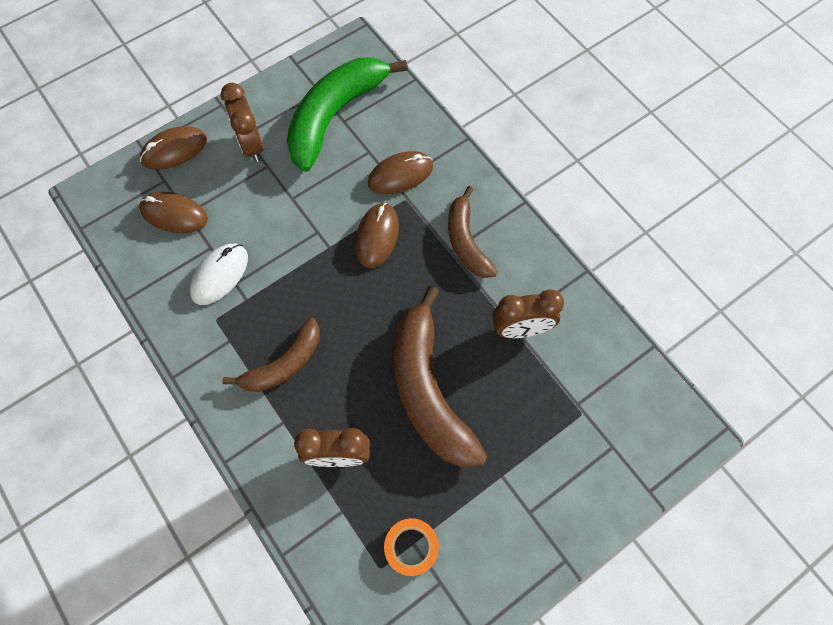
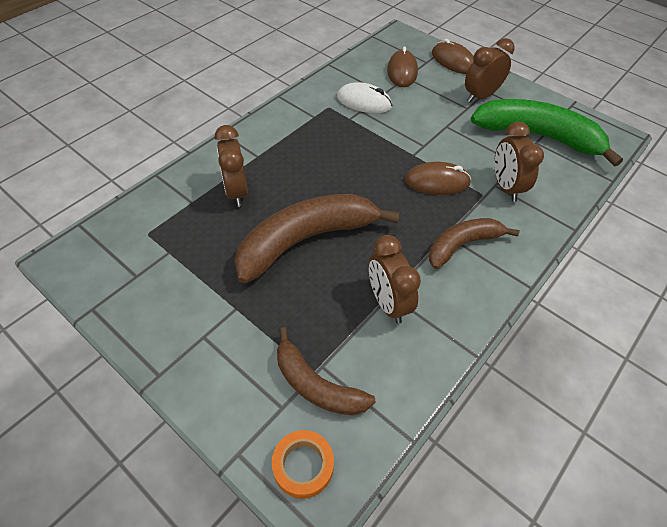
camera: 75 degrees right, 15 degrees down
(284, 364) = (304, 148): brown banana -> brown banana (316, 385)
(400, 175) = (505, 187): brown mouse -> brown clock
(411, 547) = (165, 251): orange tape -> orange tape (303, 466)

